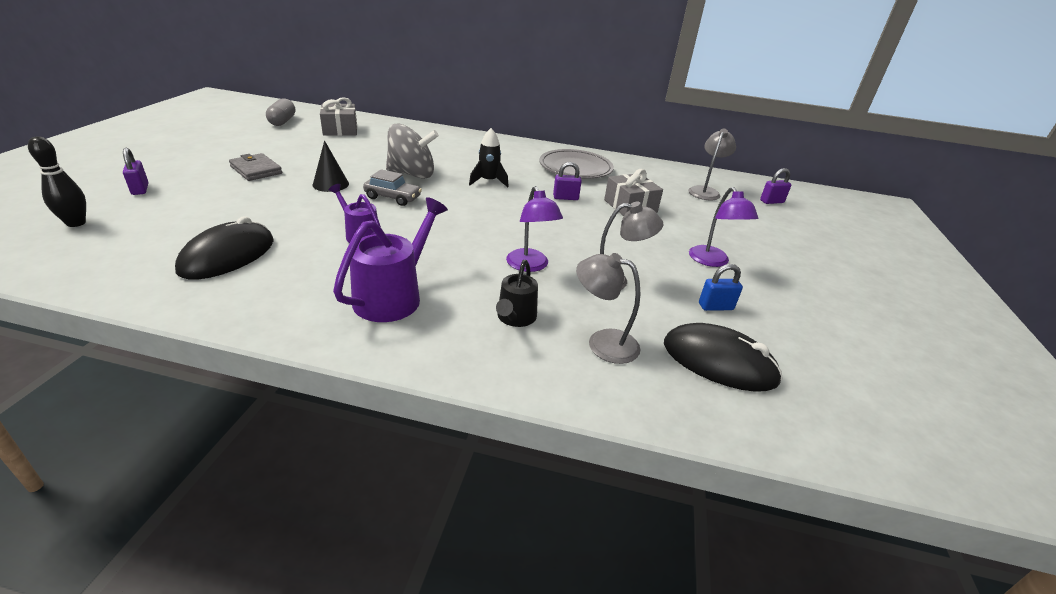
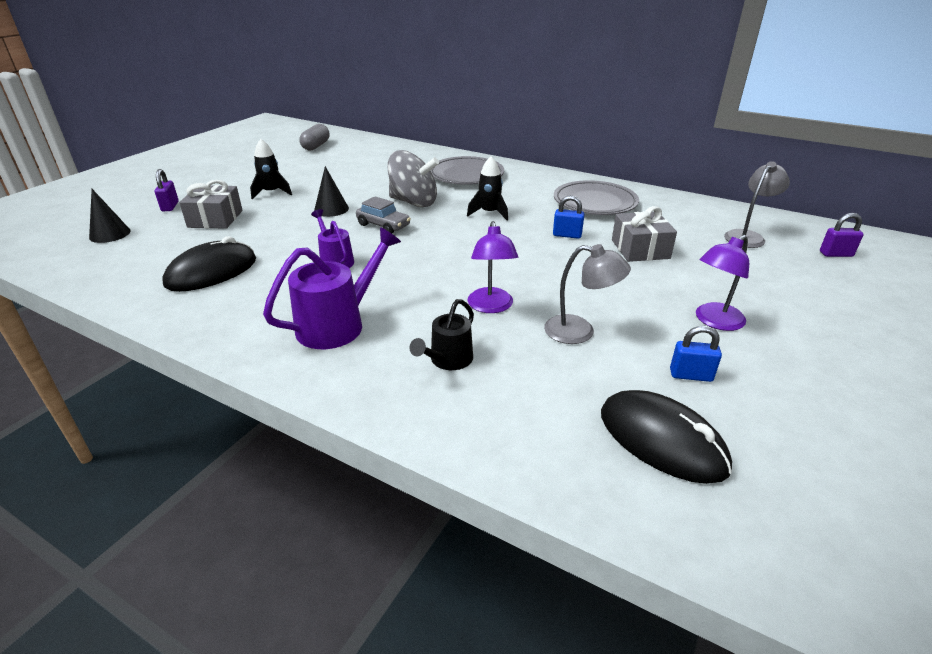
camera: 20 degrees right, 0 degrees up
(76, 223) = (110, 234): black bowling pin -> black cone
(256, 170) = (271, 192): grey wallet -> black rocket
(340, 130) = (365, 155): grey gift -> grey gift (215, 219)
(450, 147) = (466, 175): none -> grey plate
(565, 198) = (567, 235): purple padlock -> blue padlock
(602, 342) = (531, 399): grey lamp -> none
(712, 261) = (714, 321): purple lamp -> purple lamp turned 45 degrees clockwise

